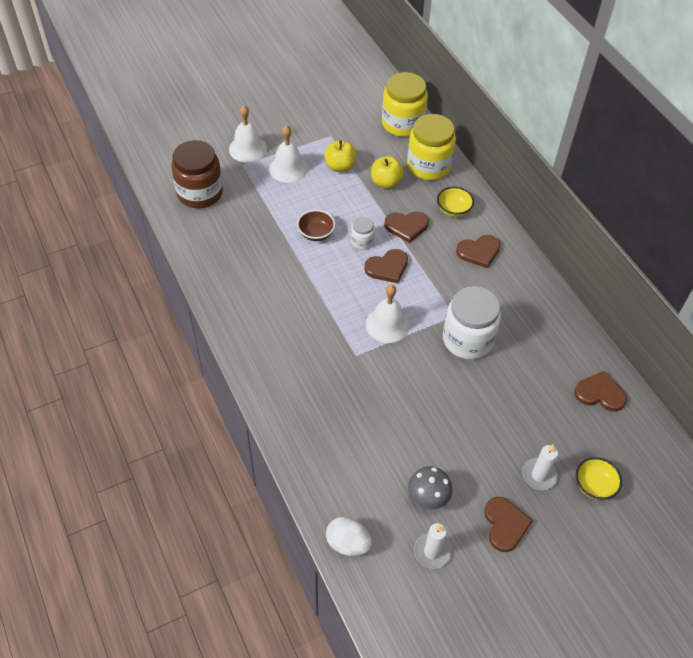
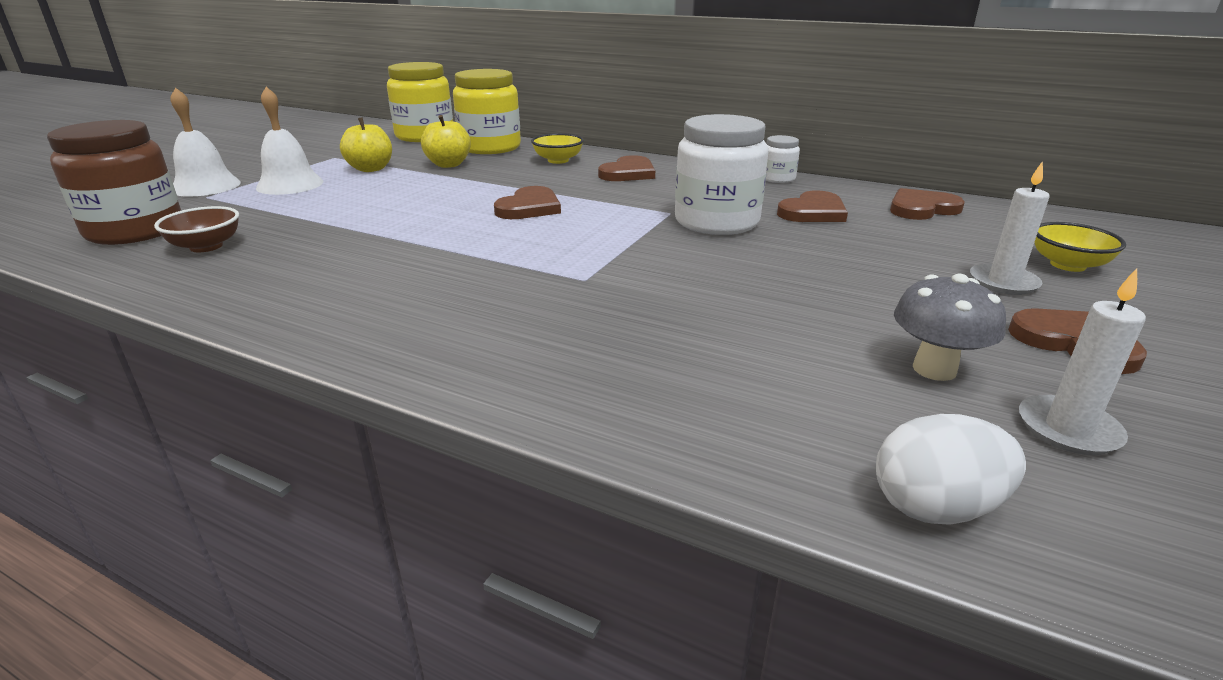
camera: 35 degrees left, 25 degrees down
(316, 233) = (387, 212): brown bowl -> brown bowl (206, 246)
(362, 241) = (467, 201): white jar -> white jar (778, 178)
(387, 324) = (593, 243): white bell -> none
(406, 226) = (515, 180): brown heart -> brown heart (813, 212)

